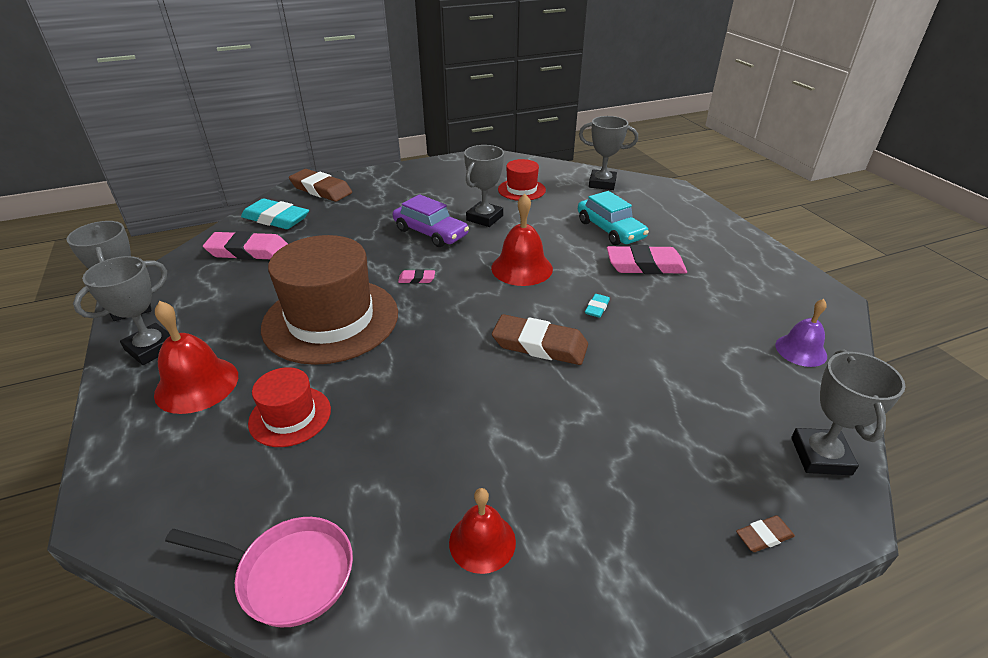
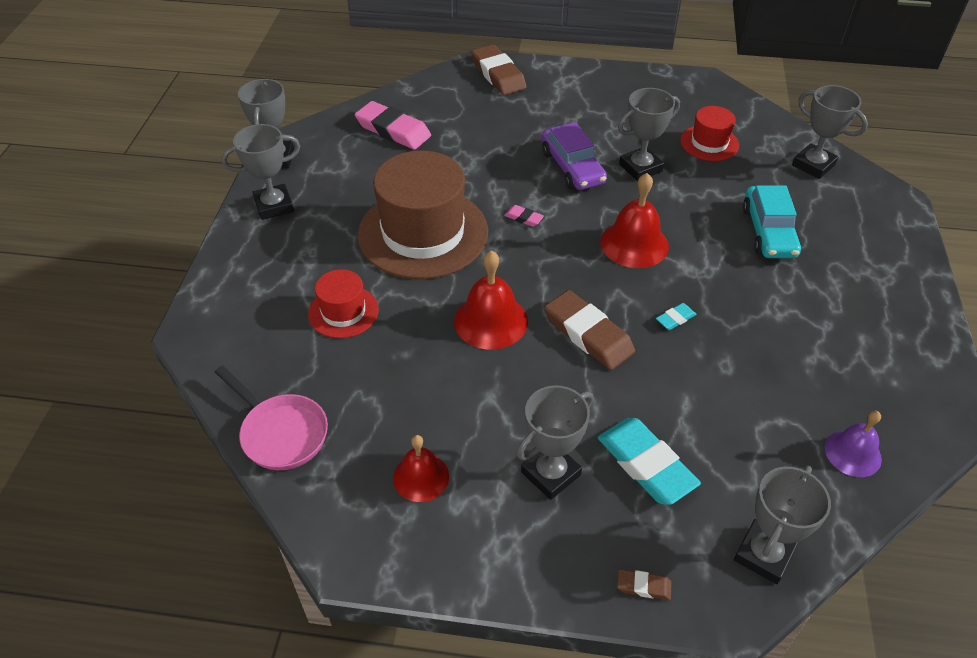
camera: 30 degrees right, 10 degrees up
(197, 384) = (291, 254): red bell -> red bell (491, 321)
(276, 219) = (436, 99): turquoise eraser -> turquoise eraser (646, 464)
(602, 474) = (550, 473): none -> grey trophy
(645, 265) = (770, 290): pink eraser -> none

